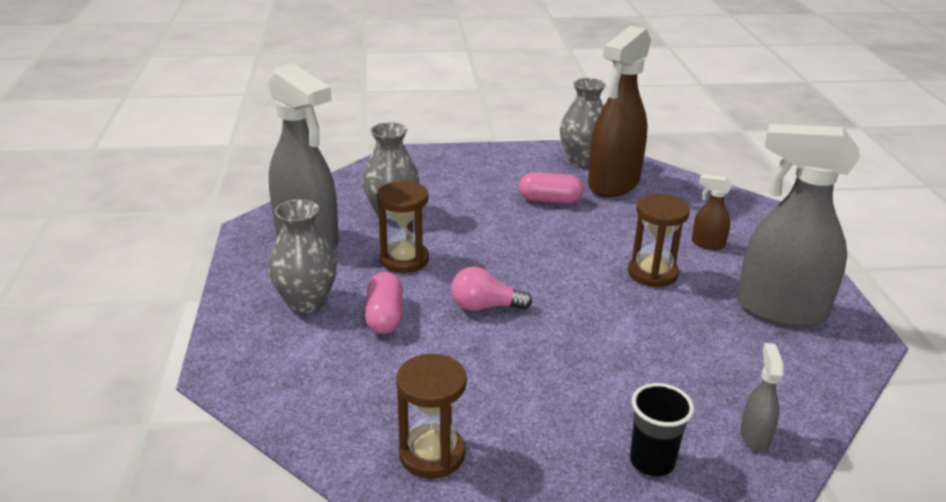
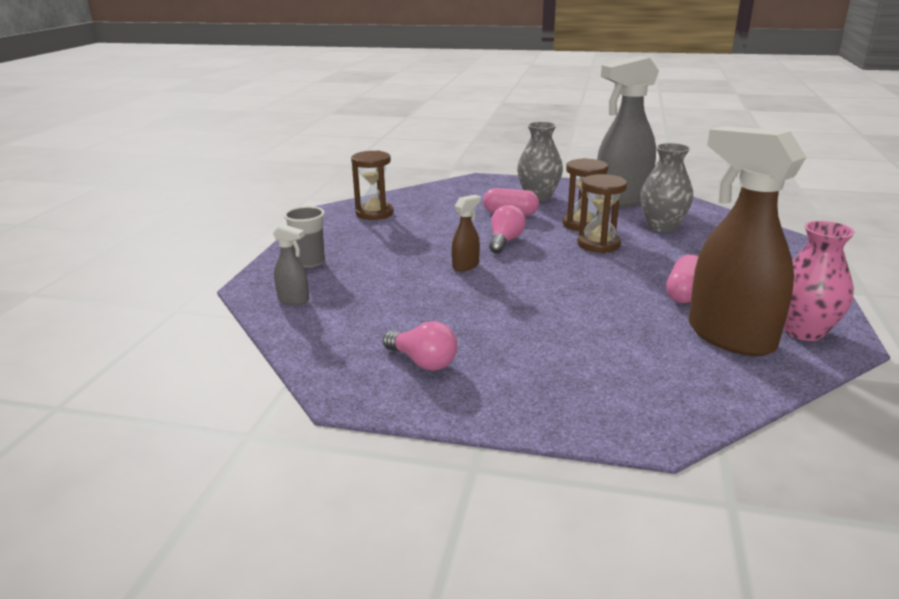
camera: 110 degrees right, 5 degrees down
(582, 159) = (803, 331): grey vase -> pink vase
(652, 273) = (521, 313): brown hourglass -> brown hourglass (598, 244)
(652, 462) = (310, 262): black cup -> grey cup
(707, 244) = (568, 359): brown spray bottle -> brown spray bottle (466, 266)
(779, 310) = (423, 362): grey spray bottle -> pink light bulb

